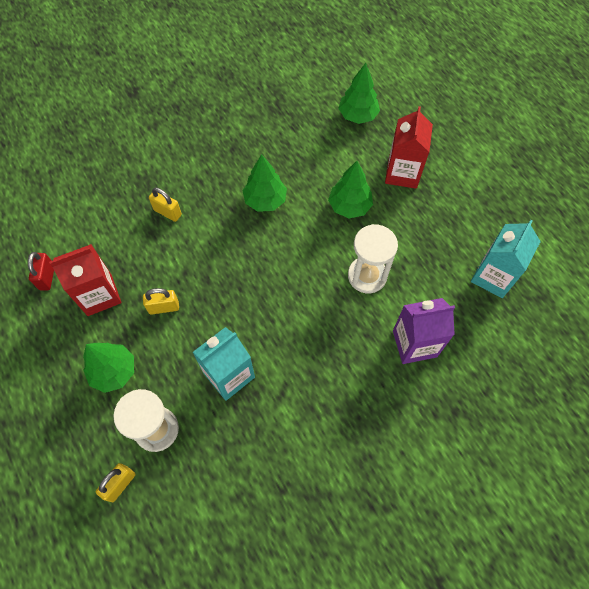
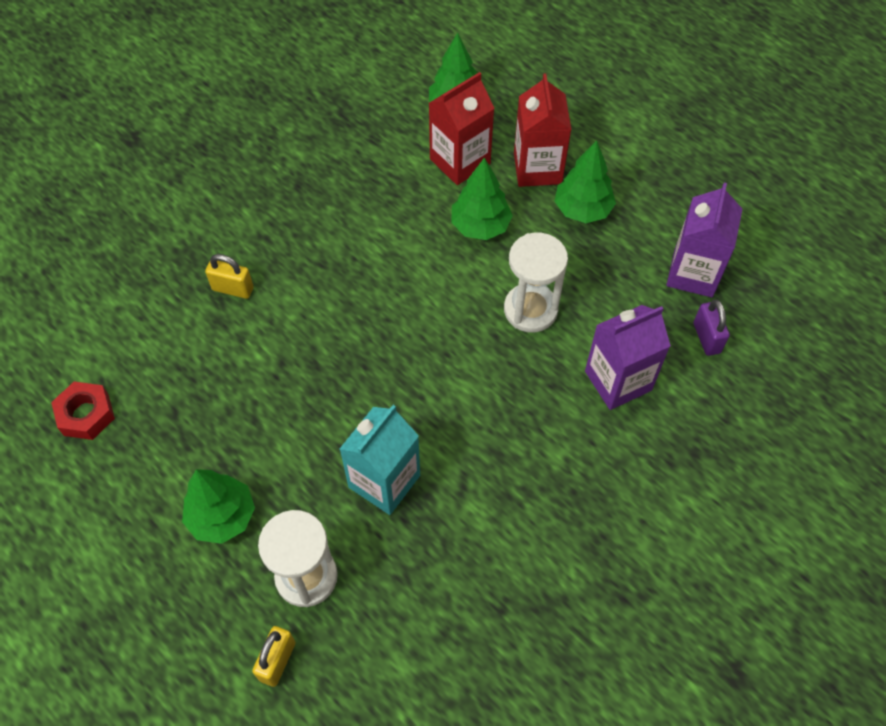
camera: 15 degrees left, 5 degrees down
(47, 277) = (86, 414): red padlock -> red nut
(99, 295) = (170, 420): red carton -> red carton (460, 161)
(164, 307) = (266, 415): yellow padlock -> none
(265, 200) = (364, 243): green tree -> green tree (582, 209)
(489, 327) = (706, 338): none -> purple padlock
(493, 277) = (693, 273): turquoise carton -> purple carton

